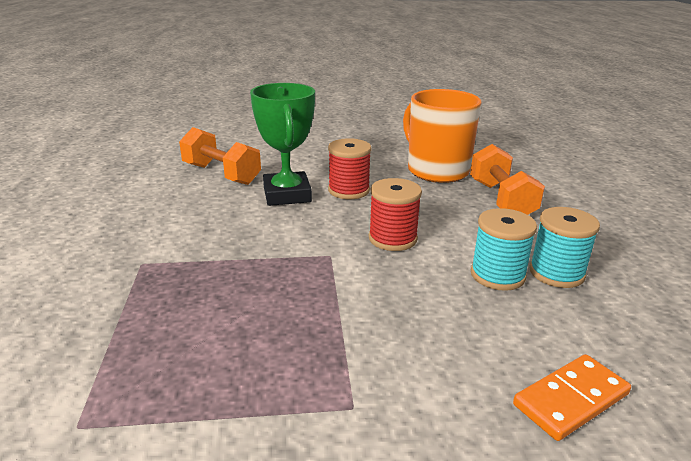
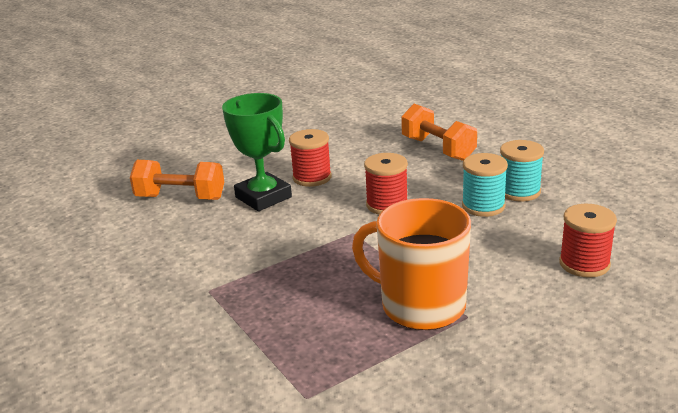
camera: 25 degrees left, 0 degrees up
(436, 170) = (366, 138): orange mug -> orange mug (420, 305)
(571, 400) = (584, 264): orange domino -> red spool

